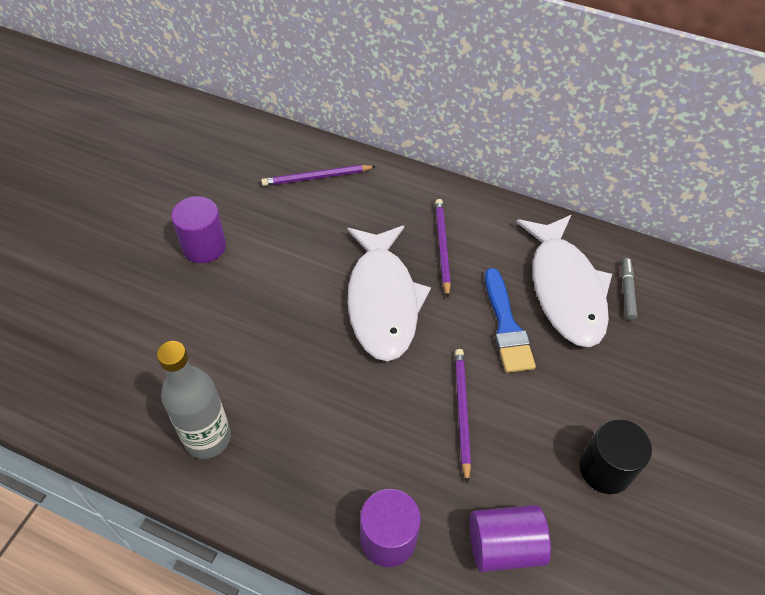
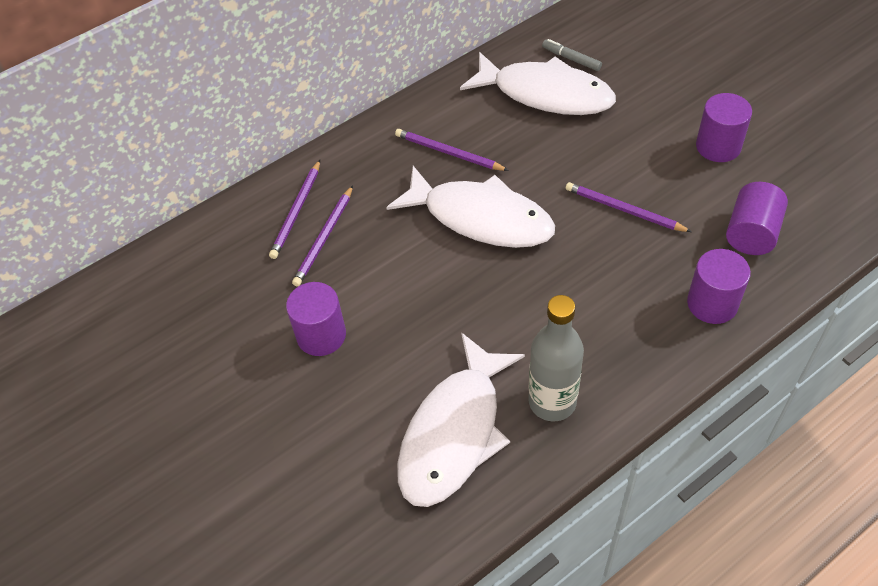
camera: 55 degrees left, 0 degrees up
(147, 376) = (454, 432): none -> white fish
(299, 206) = (324, 238): none -> purple pencil
(506, 326) = (559, 146): blue brush -> none
(605, 469) = (718, 146): black cylinder -> purple cylinder

